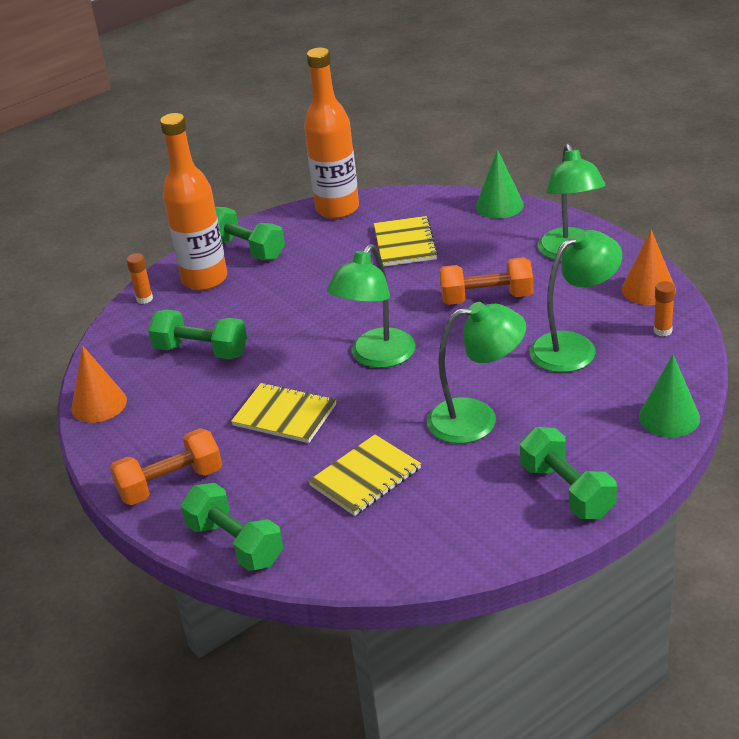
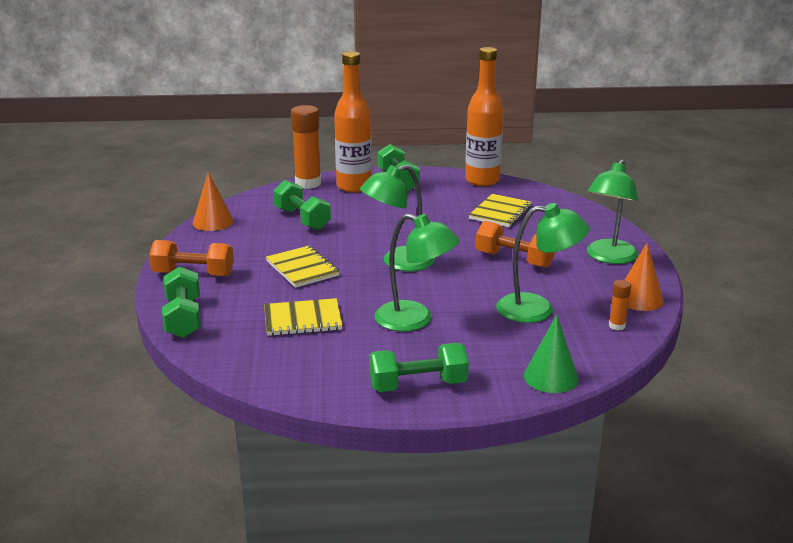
camera: 30 degrees right, 10 degrees down
(144, 299) = (308, 183): orange glue stick -> orange glue stick, size x2.13
(499, 205) = (593, 215): green cone -> none
(567, 490) = (418, 385): green dumbbell -> green dumbbell turned 75 degrees clockwise

